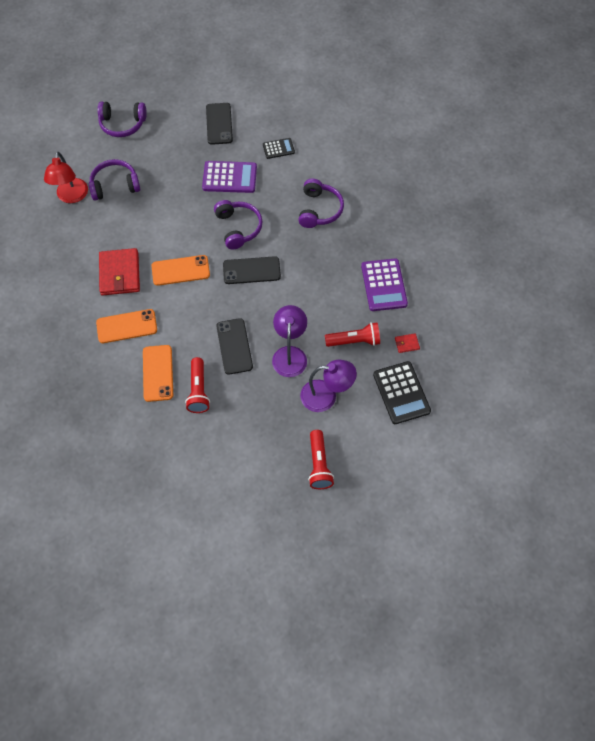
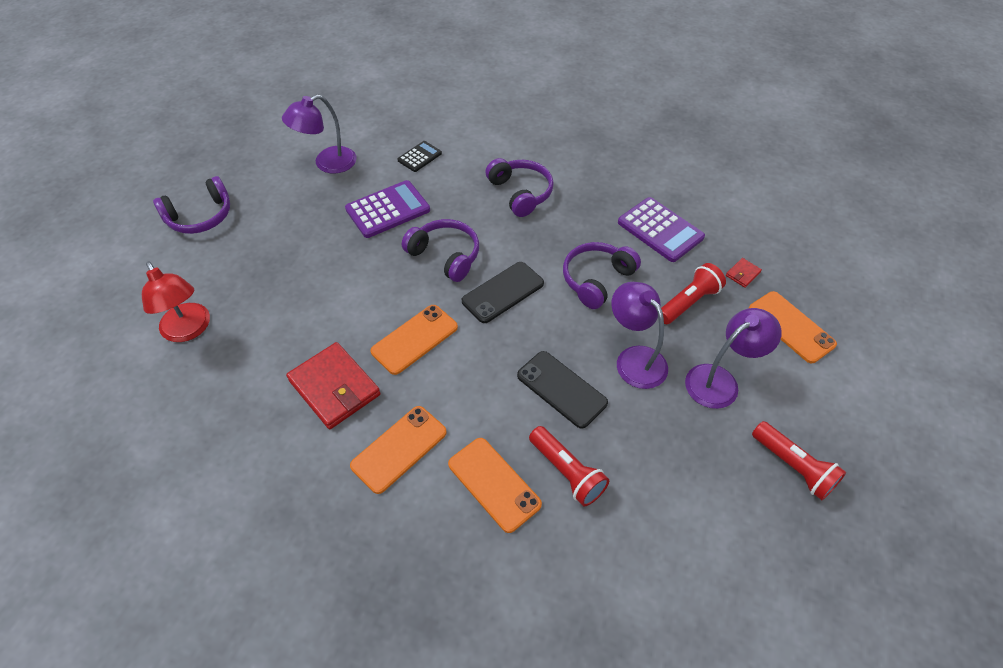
camera: 35 degrees left, 10 degrees down
(115, 185) = (243, 287): purple headphones -> purple headphones (596, 279)
(219, 124) = (327, 163): black phone -> purple lamp
(401, 393) = (791, 327): black calculator -> orange phone

